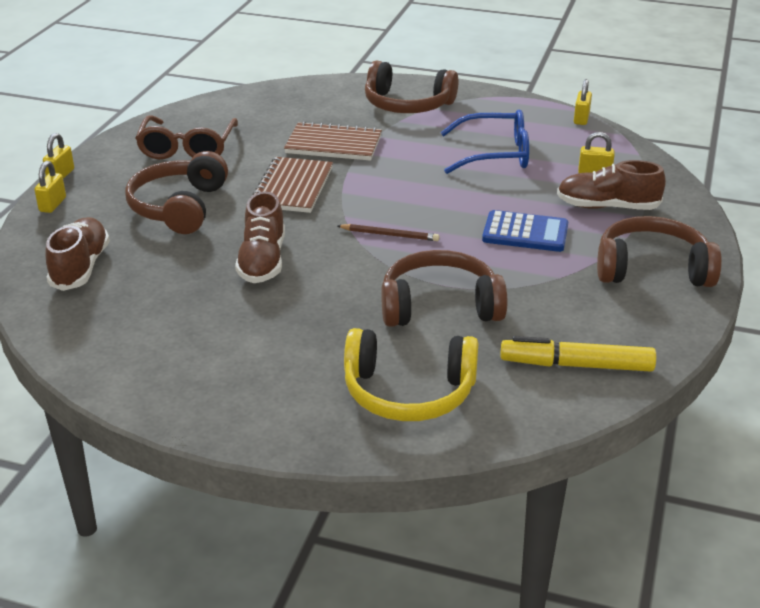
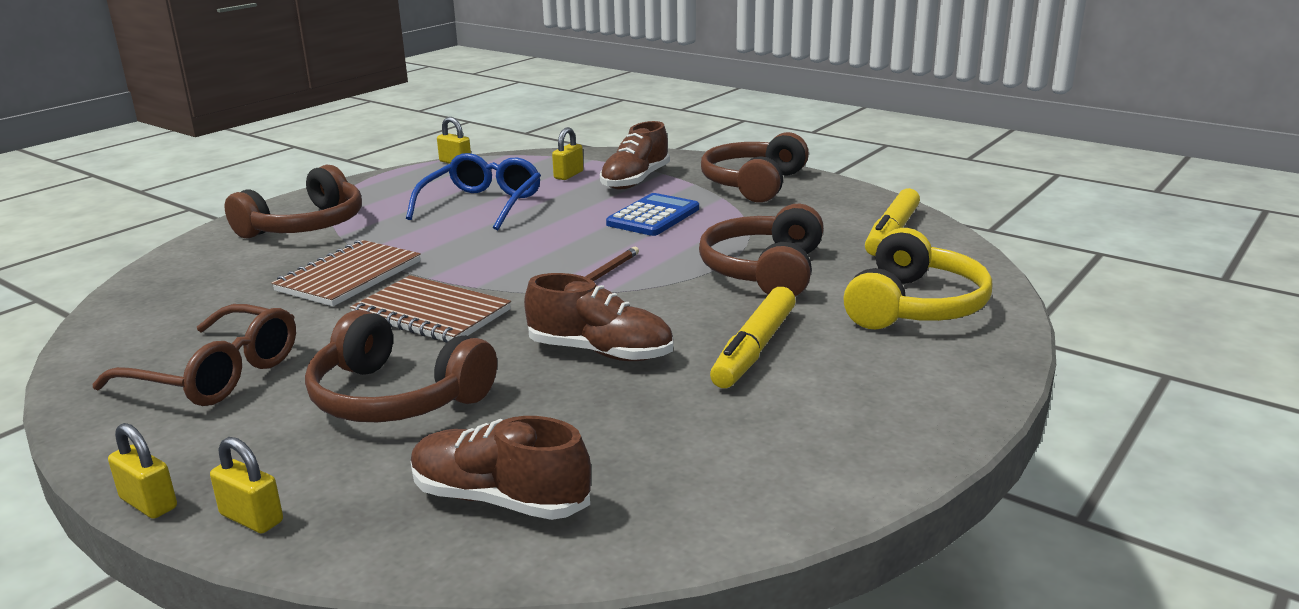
camera: 70 degrees left, 10 degrees down
(293, 322) = (754, 349): none -> yellow marker

